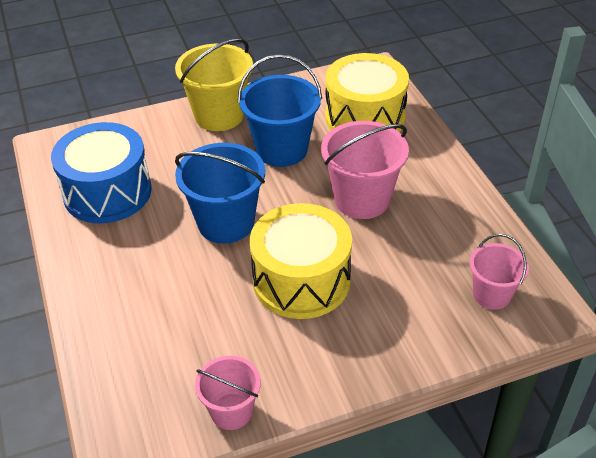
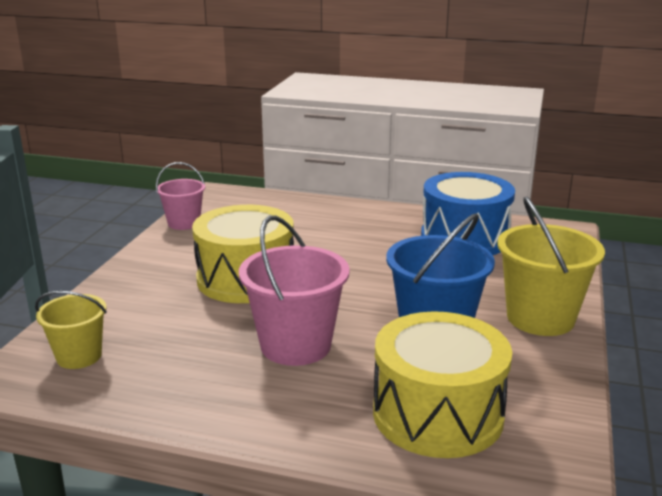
camera: 125 degrees right, 20 degrees down
(226, 223) = (359, 271): blue bucket -> none
(491, 295) = (79, 356): pink bucket -> yellow bucket

